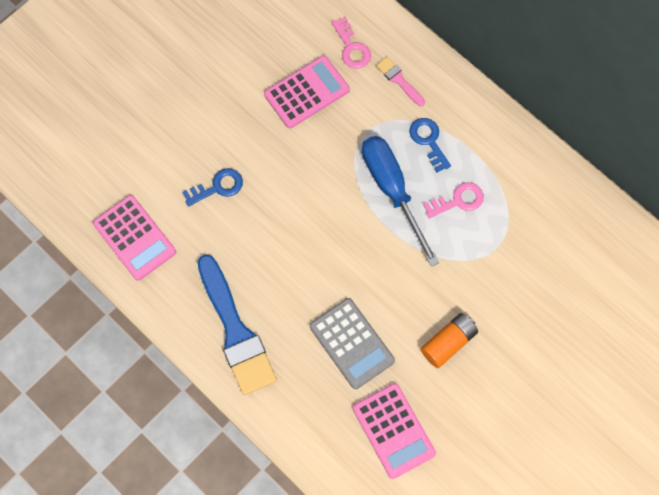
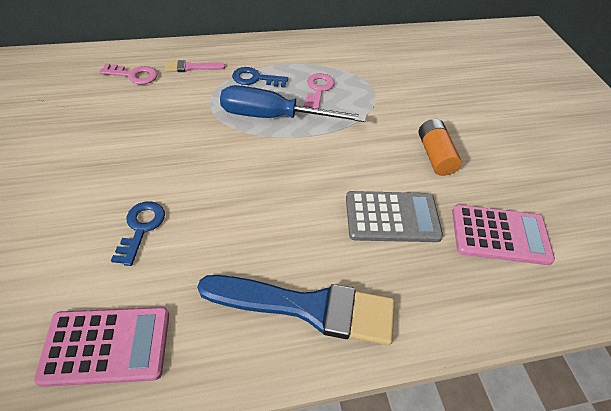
camera: 60 degrees left, 20 degrees down
(306, 92) = (134, 117): pink calculator -> none

